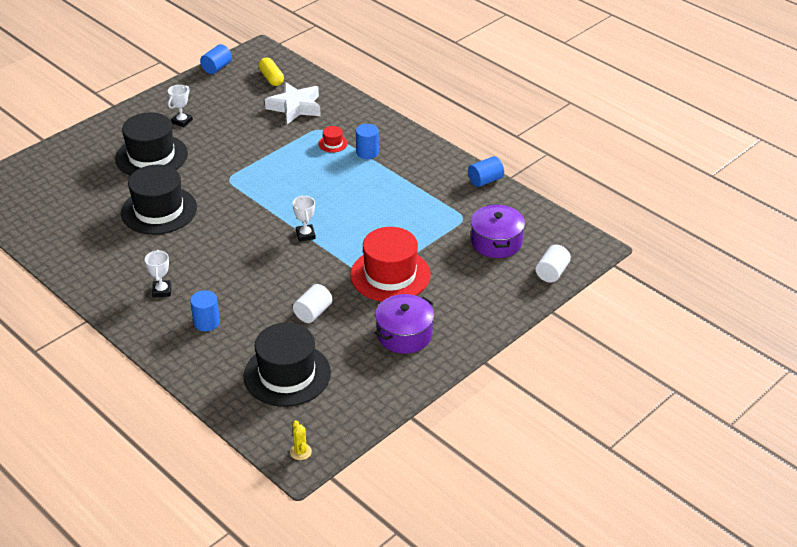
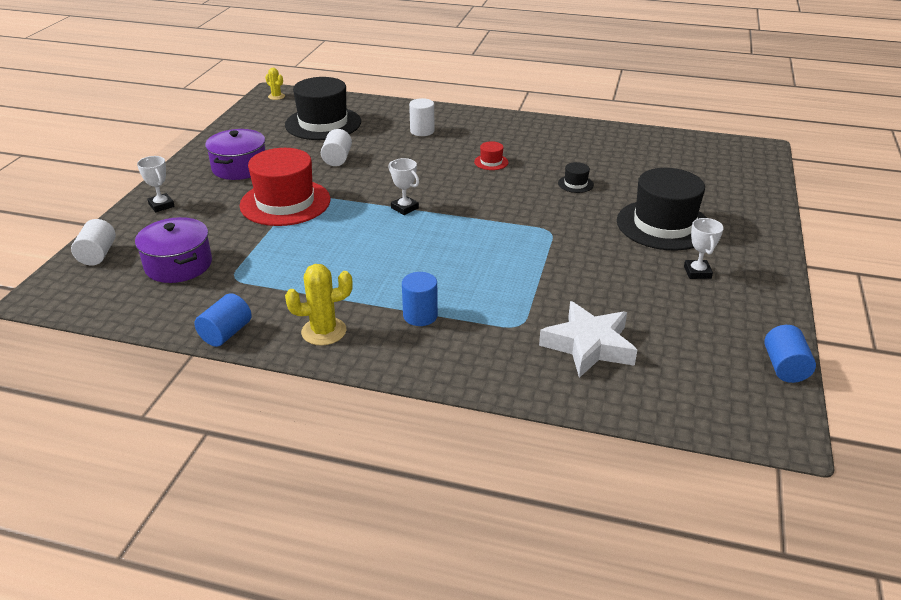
camera: 150 degrees right, 5 degrees down
(159, 210) = (575, 184): black hat -> black hat, size x0.41
(162, 291) = (485, 137): white trophy -> white trophy (161, 205)
(206, 322) = (422, 131): blue cylinder -> white cylinder
(271, 78) = (685, 381): yellow capsule -> none
(333, 143) = (478, 311): red hat -> red hat (491, 162)
(428, 162) = (324, 331): none -> yellow cactus

